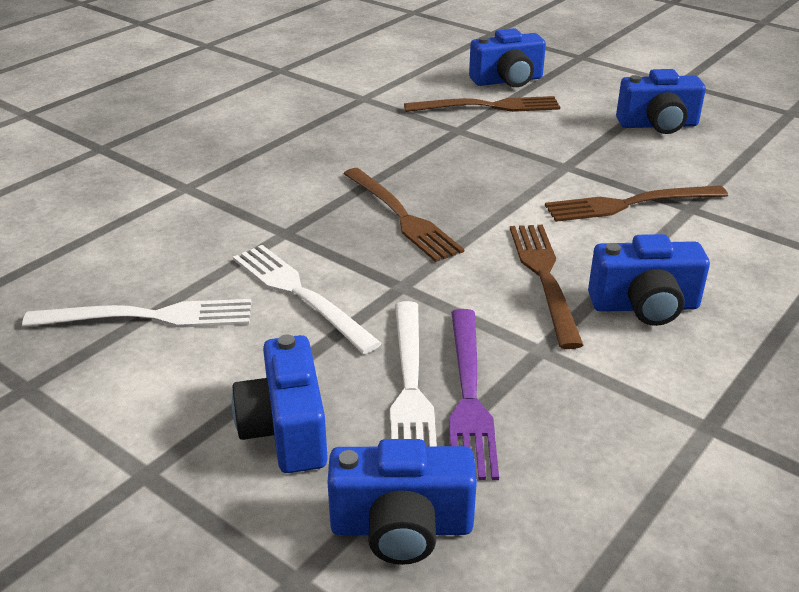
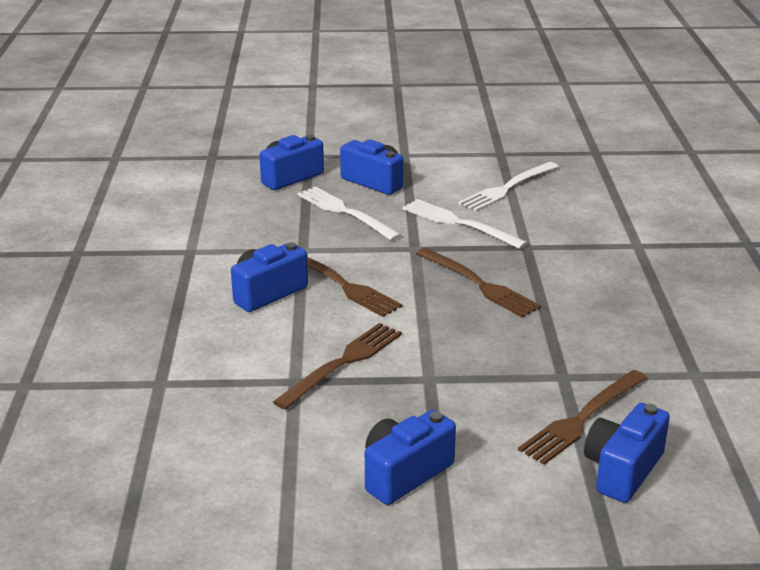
camera: 140 degrees right, 5 degrees down
(299, 294) = (459, 223): white fork -> white fork turned 150 degrees counterclockwise
(402, 216) = (479, 284): brown fork -> brown fork turned 150 degrees counterclockwise
(468, 397) = (314, 219): purple fork -> none

